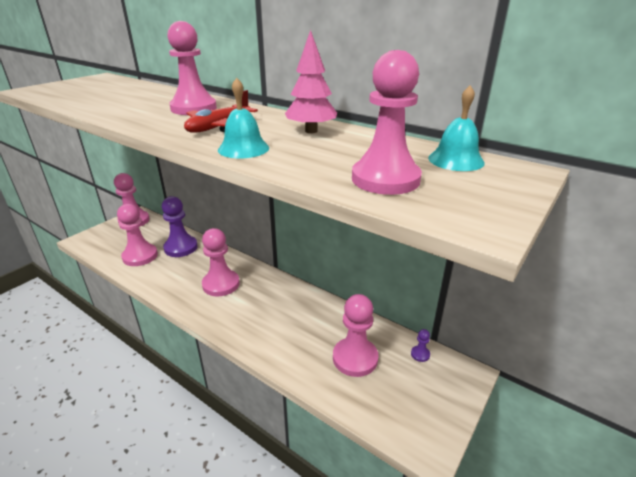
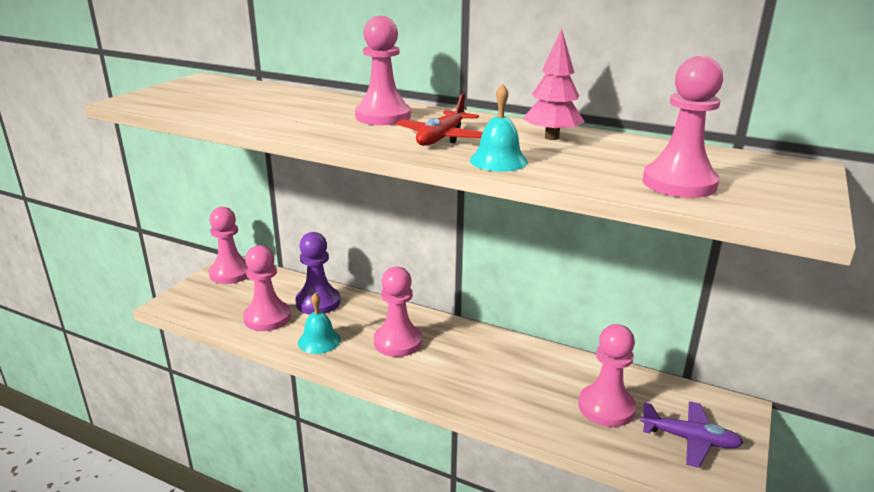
camera: 10 degrees left, 5 degrees down
(413, 397) = (690, 439): none -> purple plane
(420, 354) = (678, 395): purple pawn -> none
(456, 160) = (731, 160): turquoise bell -> turquoise bell (319, 341)

